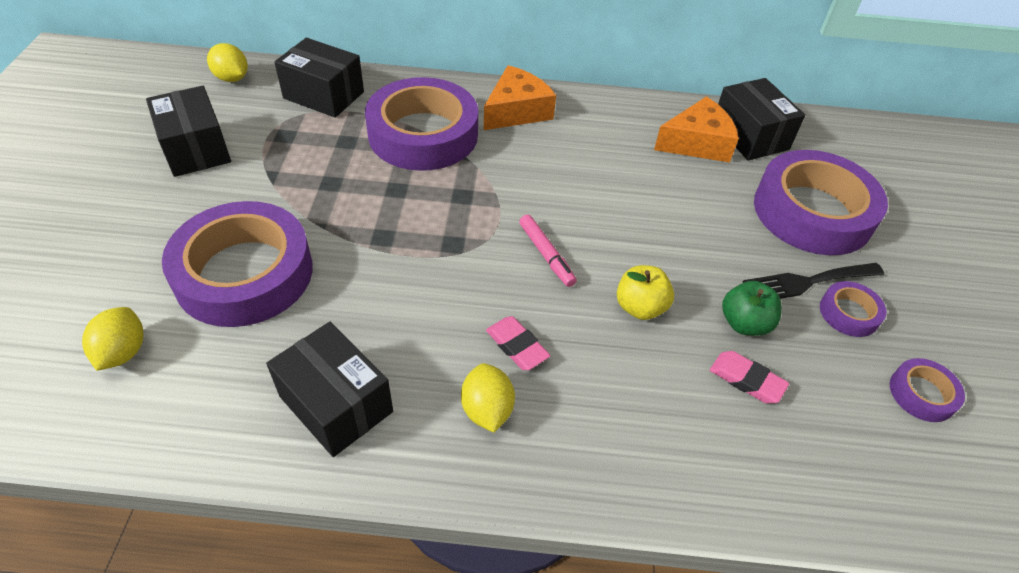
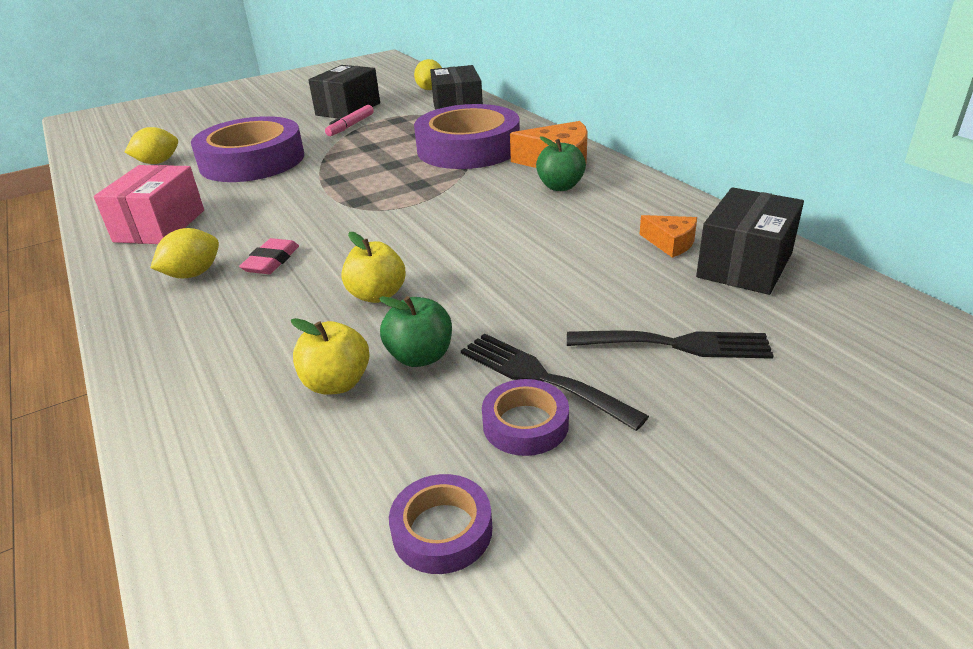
camera: 60 degrees right, 15 degrees down
(336, 404) = (160, 226): black box -> pink box
(546, 255) = (392, 235): pink marker -> pink marker (350, 126)
(561, 134) = (560, 186): none -> green apple
(697, 143) = (671, 243): orange cheese -> orange cheese, size x0.57
(746, 380) = (337, 383): pink eraser -> yellow apple
(812, 212) = (677, 344): purple tape -> black fork

